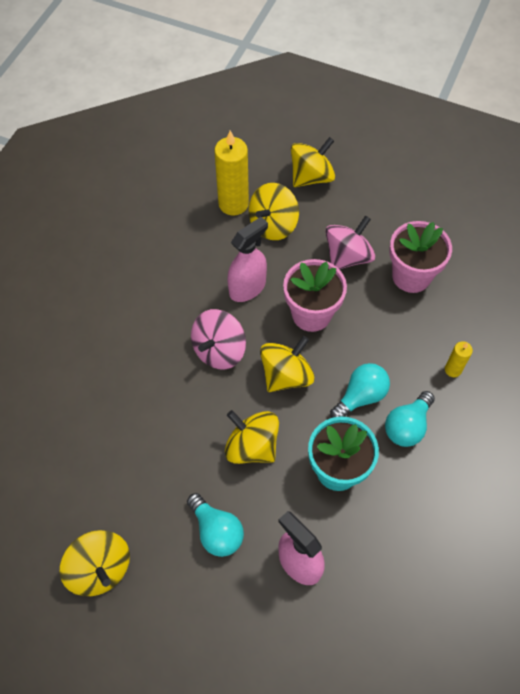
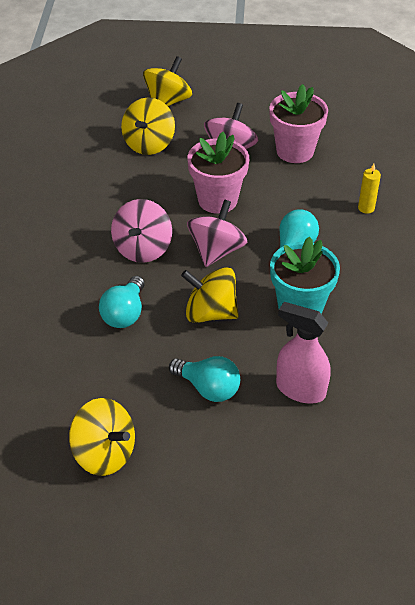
camera: 20 degrees left, 15 degrees down
(233, 204) = (103, 137): yellow candle -> none
(247, 287) = (147, 195): pink spray bottle -> none
(286, 375) = (216, 251): yellow spinning top -> pink spinning top
(407, 426) = (347, 259): turquoise light bulb -> turquoise light bulb (125, 313)

